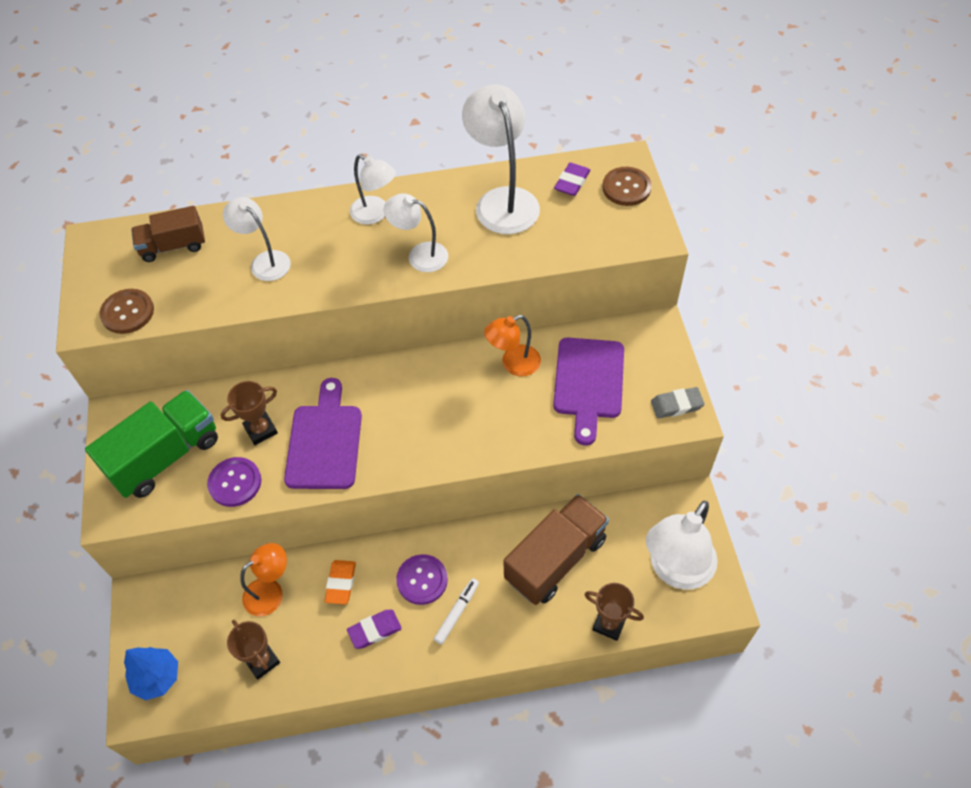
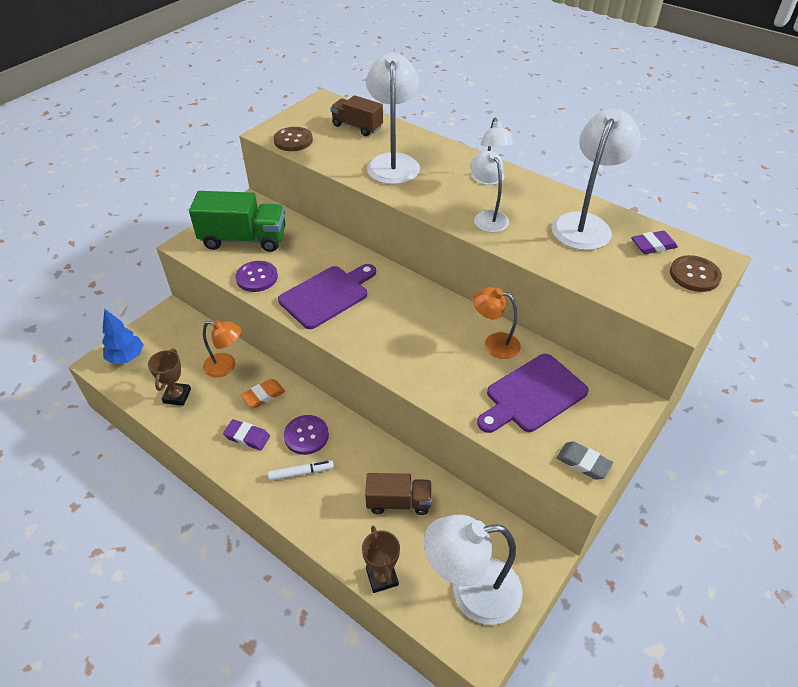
camera: 45 degrees right, 10 degrees down
(260, 430) = (304, 263): brown trophy -> none
(264, 261) = (393, 162): white lamp -> white lamp, size x1.66
(555, 559) = (398, 502): brown truck -> brown truck, size x0.62

